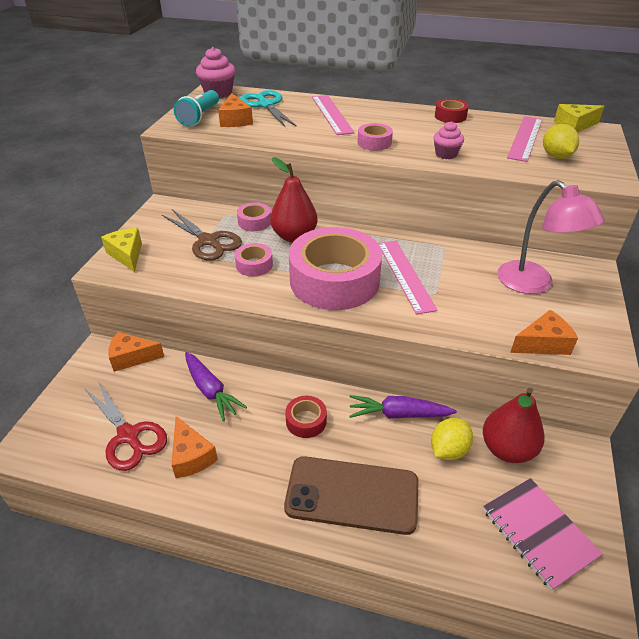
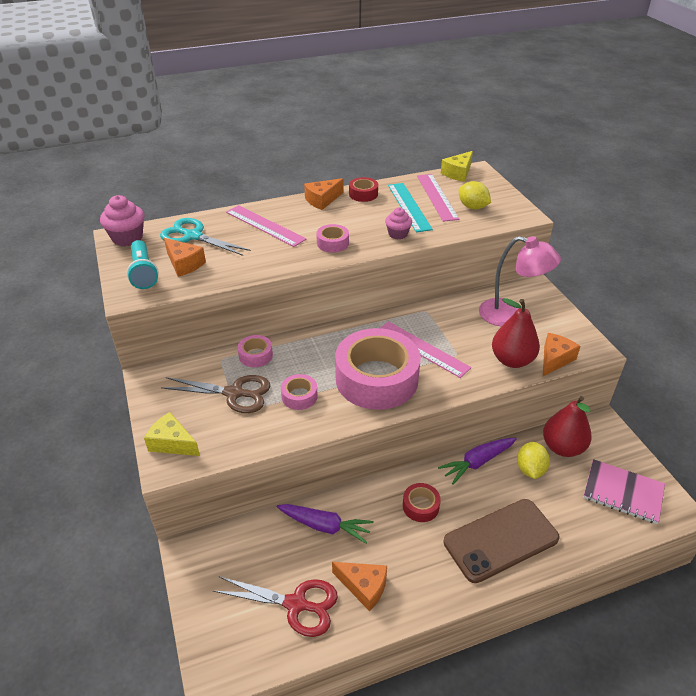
camera: 35 degrees left, 0 degrees up
(132, 357) = (225, 538): orange cheese -> orange cheese (322, 200)
(294, 236) = (304, 354): red pear -> red pear (512, 360)
(485, 137) = (409, 207): none -> turquoise ruler

